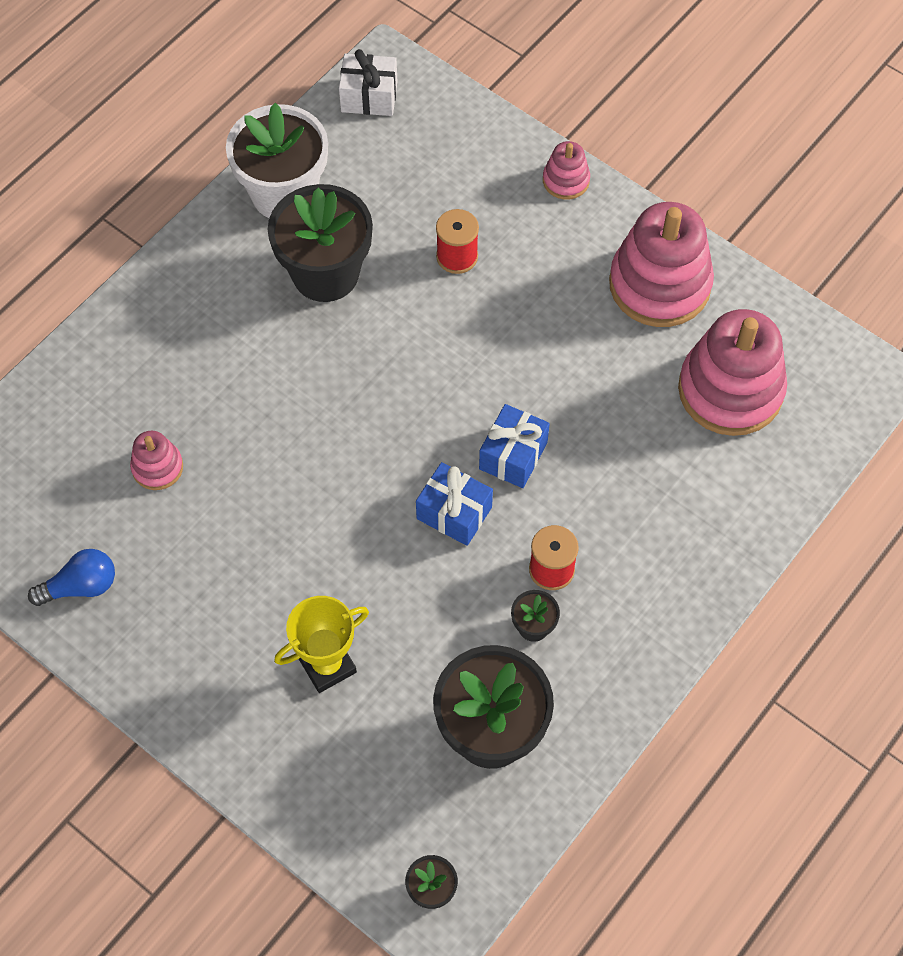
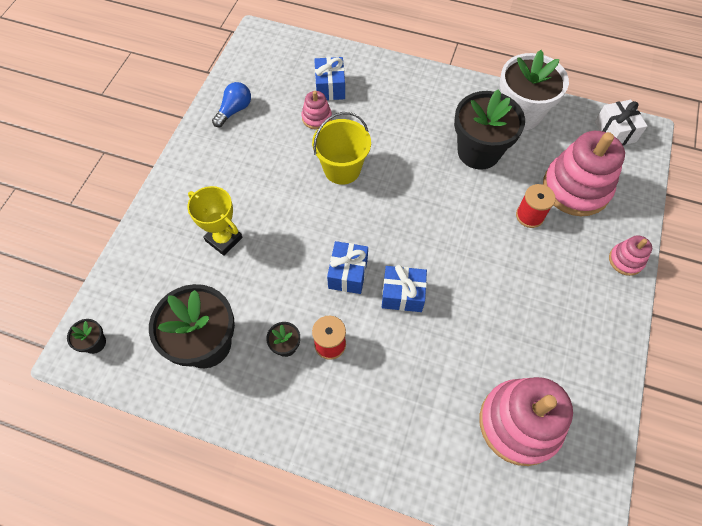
camera: 70 degrees right, 0 degrees up
(81, 586) = (234, 110): blue light bulb -> blue light bulb turned 105 degrees counterclockwise
(104, 428) = (330, 87): none -> blue gift
(273, 463) = (342, 169): none -> yellow bucket
(659, 284) = (579, 346): pink stacking toy -> pink stacking toy (576, 188)

